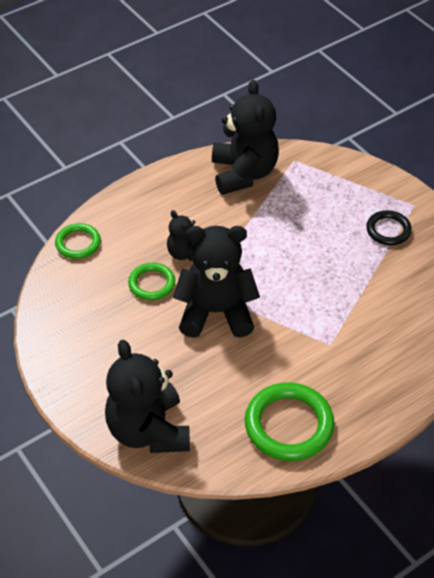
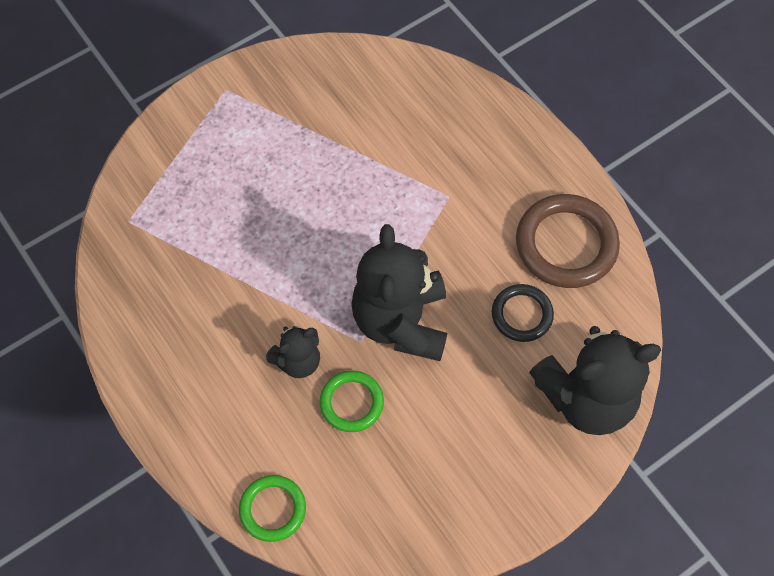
camera: 90 degrees left, 15 degrees up
(243, 173) = (148, 285): black teddy bear -> none
(289, 425) = (566, 244): green ring -> brown ring
(388, 230) = (267, 121): black ring -> black ring (522, 314)

